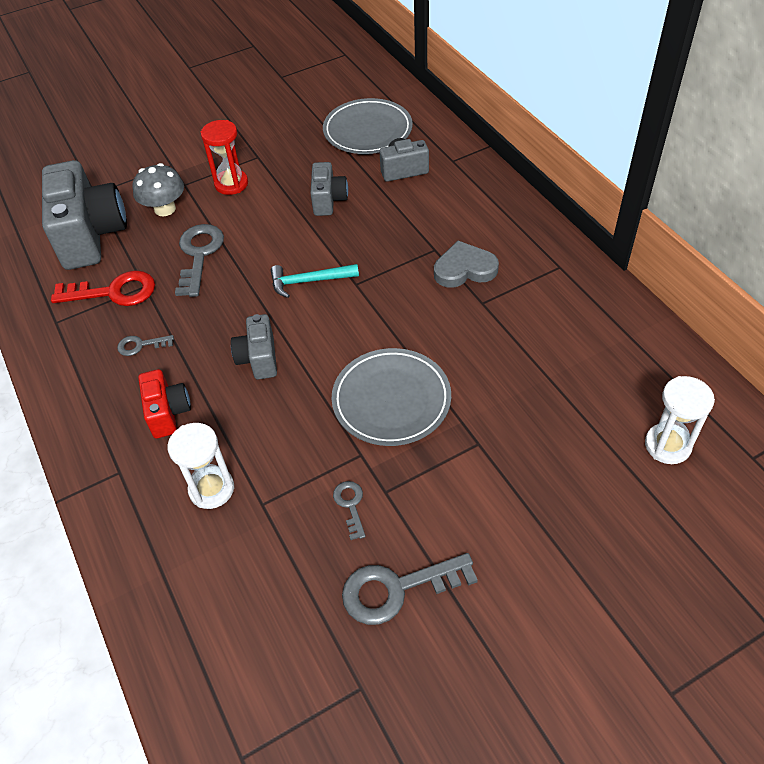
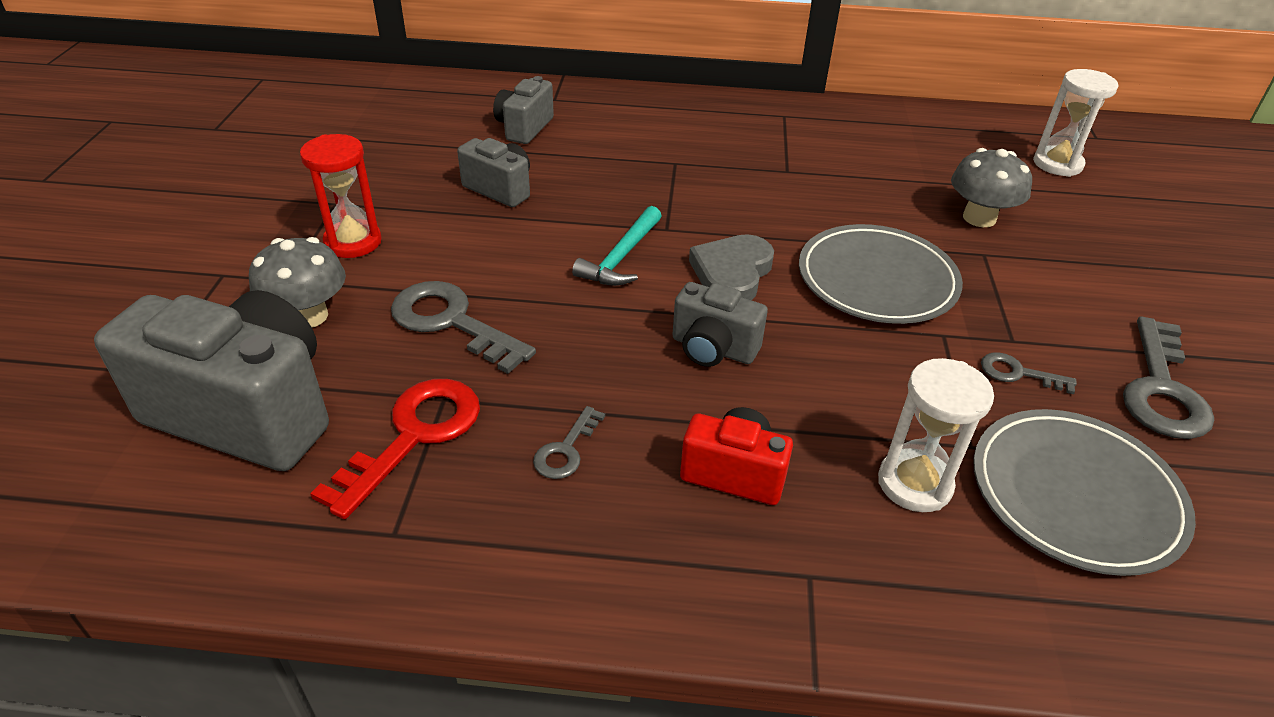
camera: 60 degrees left, 10 degrees down
(367, 131) = (422, 120): grey plate -> grey plate (1075, 495)
(464, 269) = (726, 159): grey heart -> grey heart (732, 273)
(525, 424) = (979, 218): none -> grey mushroom

